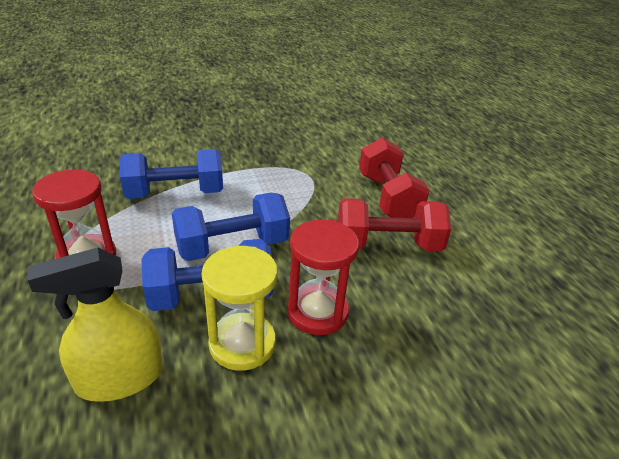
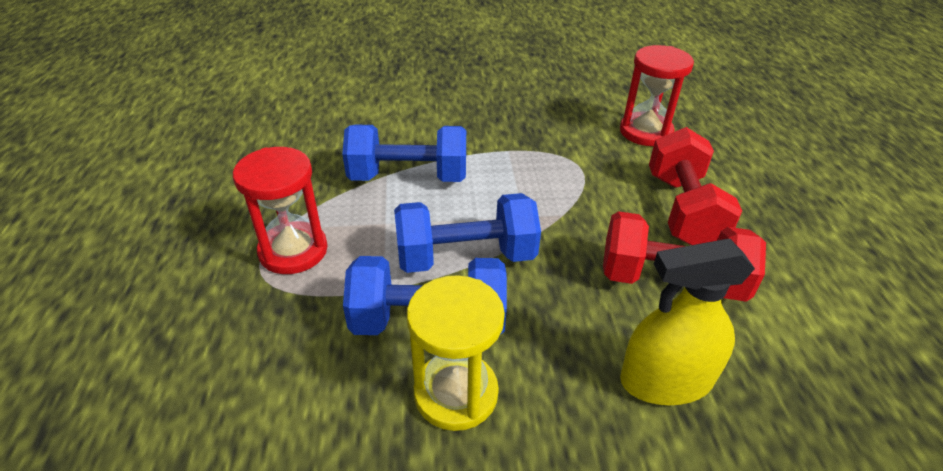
camera: 15 degrees right, 5 degrees up
(119, 378) = (304, 414): yellow spray bottle -> yellow spray bottle (666, 380)
(317, 312) = (559, 364): red hourglass -> red hourglass (645, 132)

